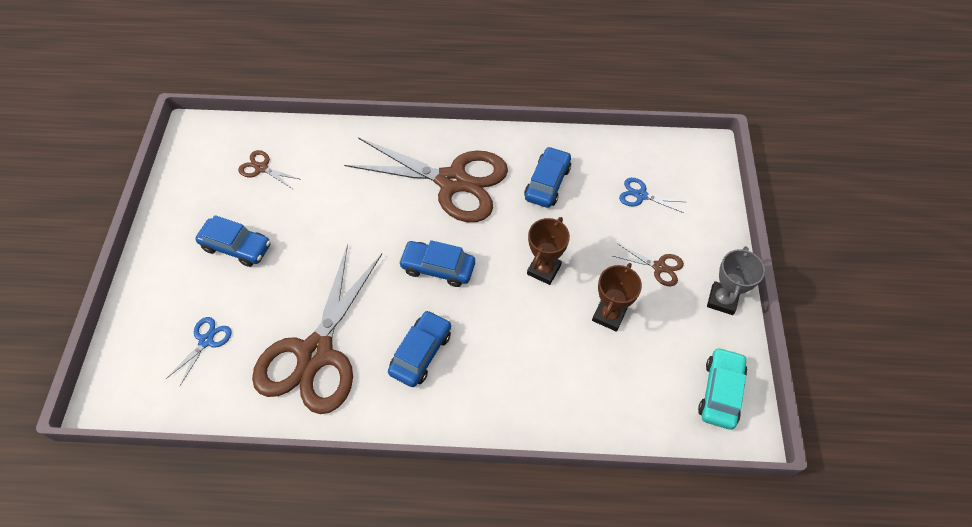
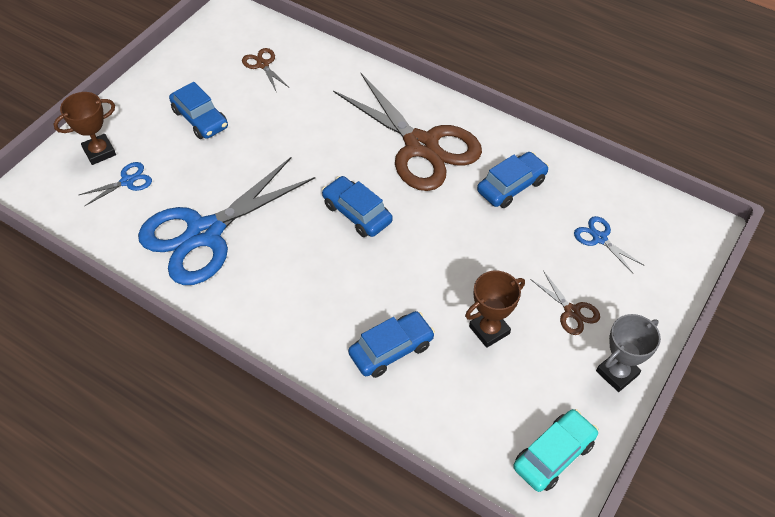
camera: 30 degrees right, 5 degrees down
(316, 353) = (205, 233): brown scissors -> blue scissors
(421, 353) = (293, 276): blue car -> blue car (391, 349)
(544, 270) = (454, 260): brown trophy -> brown trophy (99, 152)

